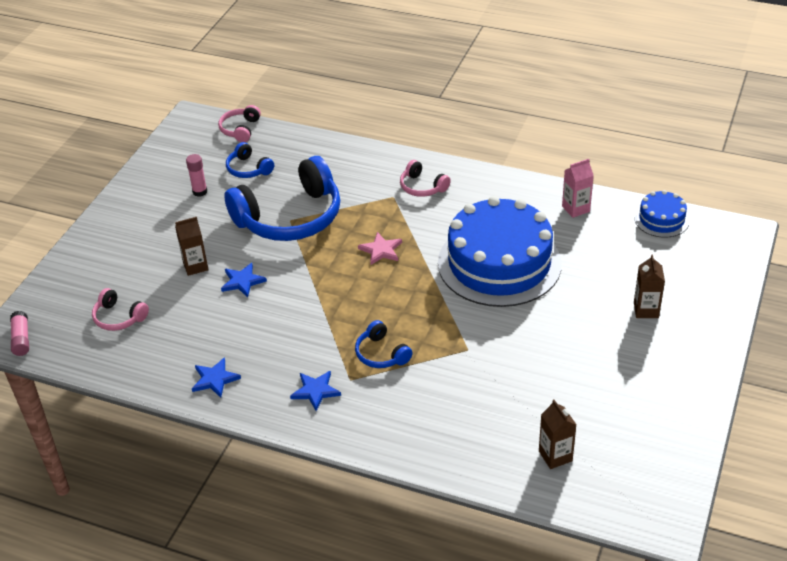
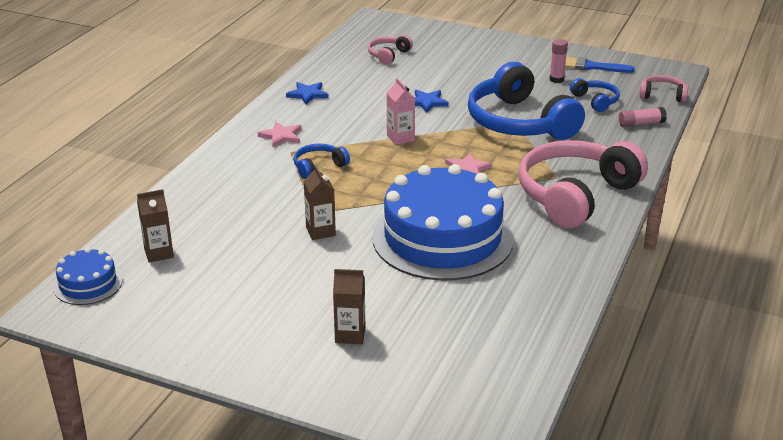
camera: 90 degrees right, 10 degrees down
(21, 339) = (370, 23): pink glue stick -> pink glue stick (641, 124)
(173, 168) = (591, 67): none -> blue brush
(195, 266) = (449, 82): brown carton -> brown carton (320, 231)
(248, 169) = (595, 101): blue headphones -> blue headphones turned 105 degrees clockwise
(315, 391) = (281, 136): blue star -> pink star
(422, 187) = (575, 195): pink headphones -> pink headphones, size x2.24
(575, 209) = (541, 300): pink carton -> pink carton (400, 138)
(661, 219) = (522, 370): blue cake -> blue cake (88, 284)

